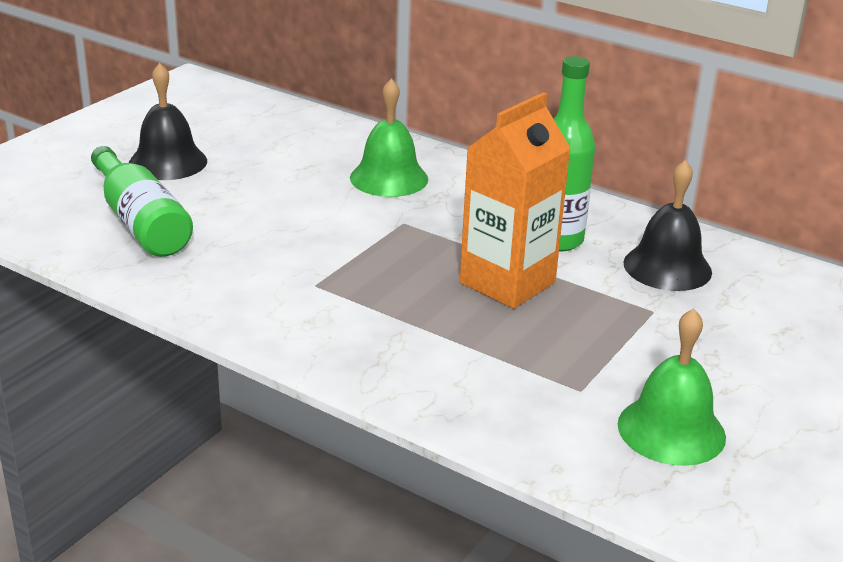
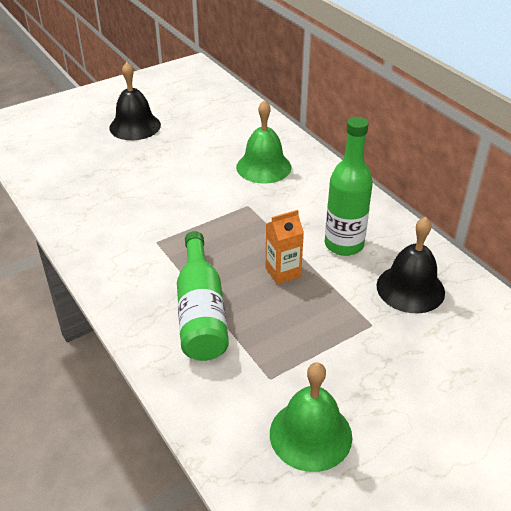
camera: 25 degrees right, 10 degrees up
(140, 222) = (87, 168): green bottle -> green bottle (201, 312)
(507, 283) = (283, 272): orange carton -> orange carton, size x0.53

